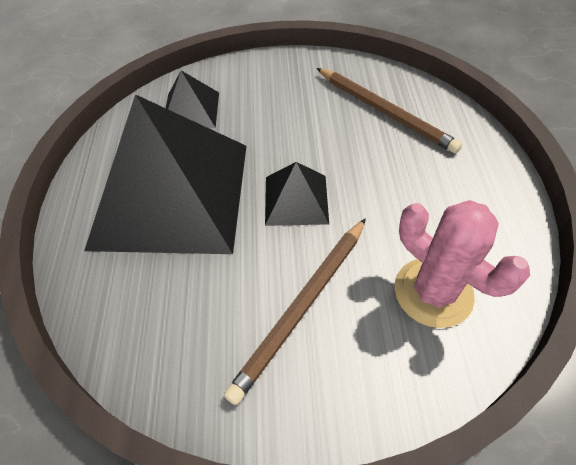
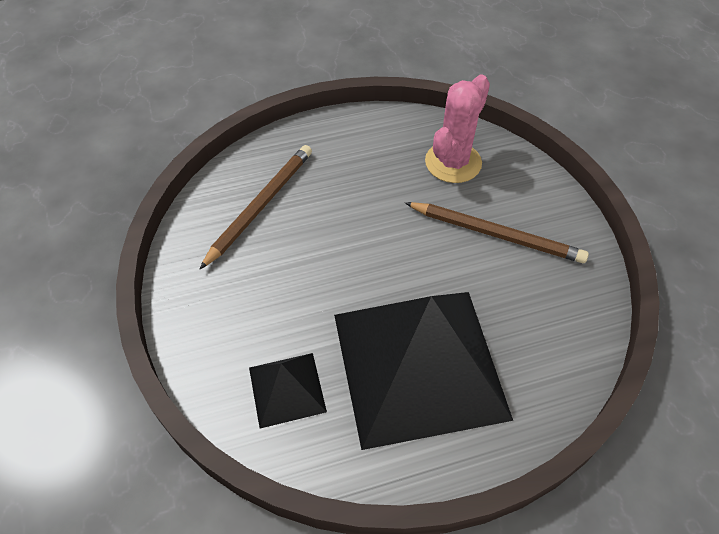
camera: 105 degrees left, 0 degrees up
(296, 200) = (394, 257): black pyramid -> none

